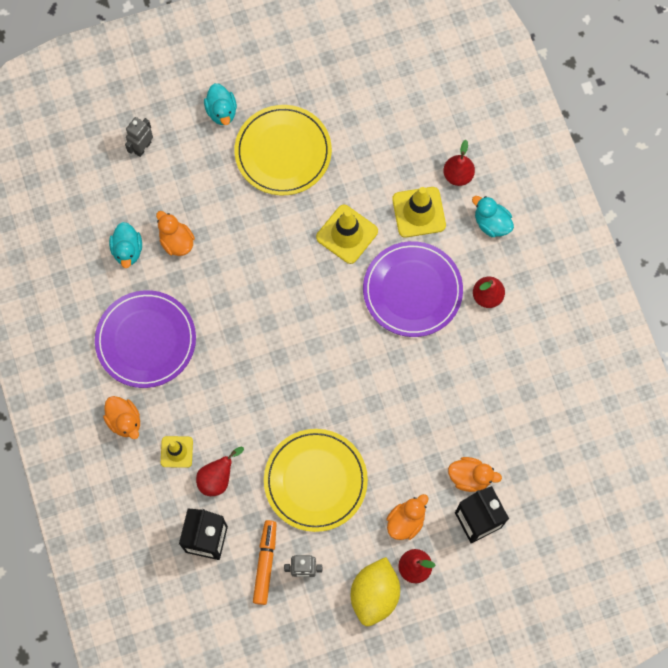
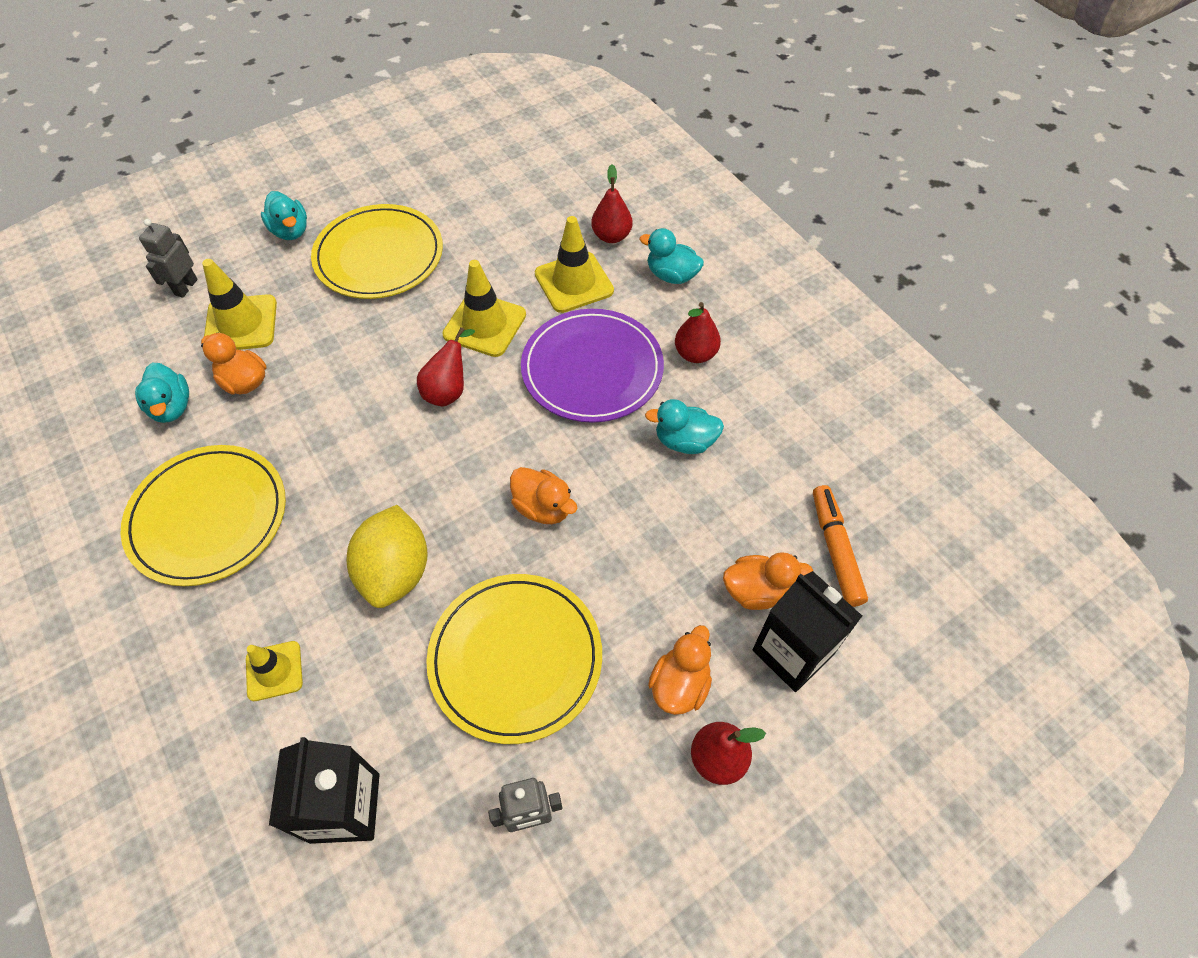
camera: 15 degrees left, 15 degrees down
(125, 421) = (180, 644): orange duck -> orange duck (543, 507)
(146, 340) = (208, 517): purple plate -> yellow plate
(178, 191) = (241, 324): none -> yellow traffic cone
(217, 478) = (350, 696): red pear -> red pear (448, 390)
(265, 563) = (458, 823): orange marker -> orange marker (835, 549)
(374, 594) = (665, 826): yellow lemon -> yellow lemon (395, 572)
(458, 363) = (684, 441): none -> turquoise duck

